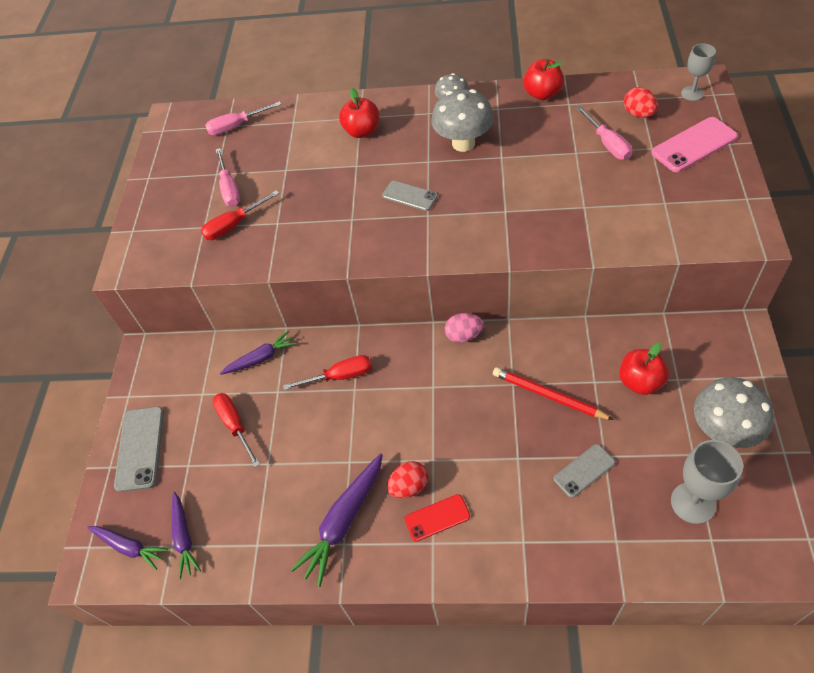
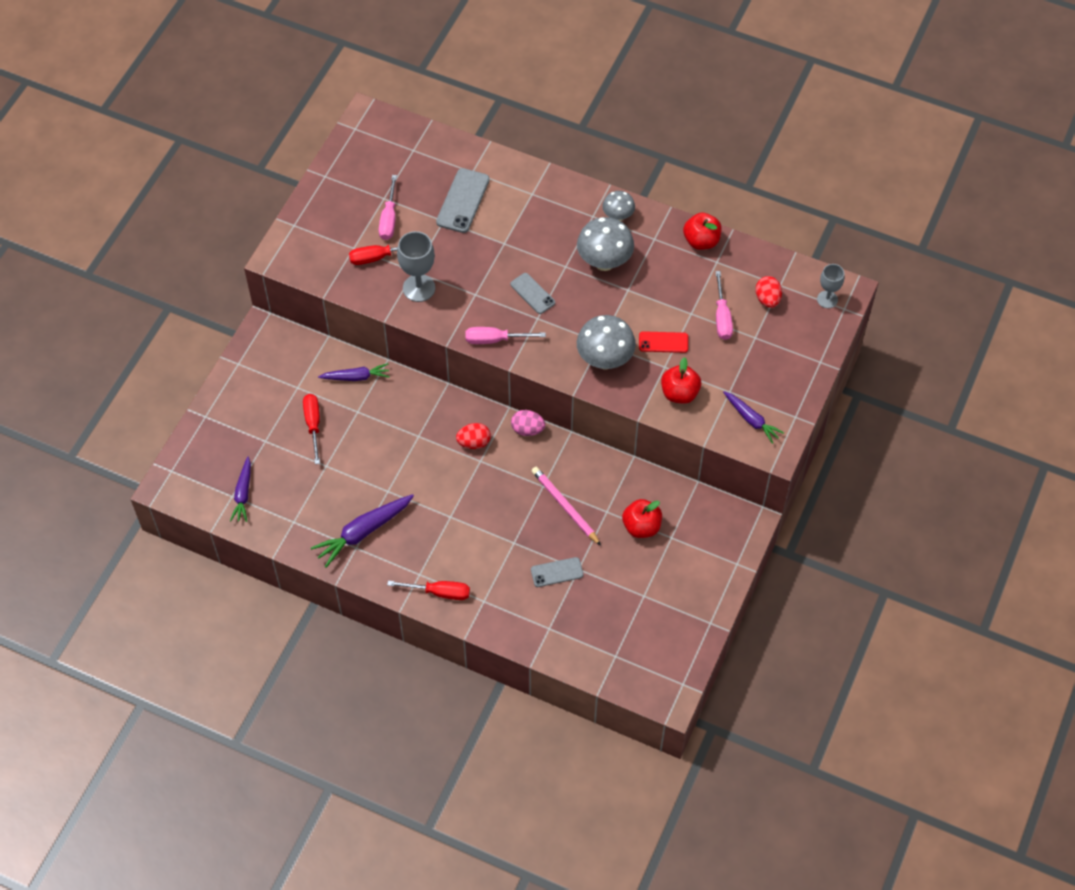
camera: 15 degrees right, 5 degrees up
(129, 547) = (201, 483): purple carrot -> purple carrot (751, 420)
(140, 448) = (233, 411): grey phone -> grey phone (462, 201)
(236, 126) = (421, 154): pink screwdriver -> pink screwdriver (495, 340)
(340, 376) = (412, 420): red screwdriver -> red screwdriver (439, 592)
(362, 131) = (526, 210): red apple -> red apple (679, 393)
(409, 486) = (423, 528): red egg -> red egg (474, 442)
(437, 517) = (432, 558): red phone -> red phone (663, 342)
(548, 395) = (565, 506): red pencil -> pink pencil
(693, 503) = (620, 627): grey goblet -> grey goblet (419, 288)
(694, 145) = (790, 350): pink phone -> none
(723, 431) = (677, 589): grey mushroom -> grey mushroom (605, 359)

